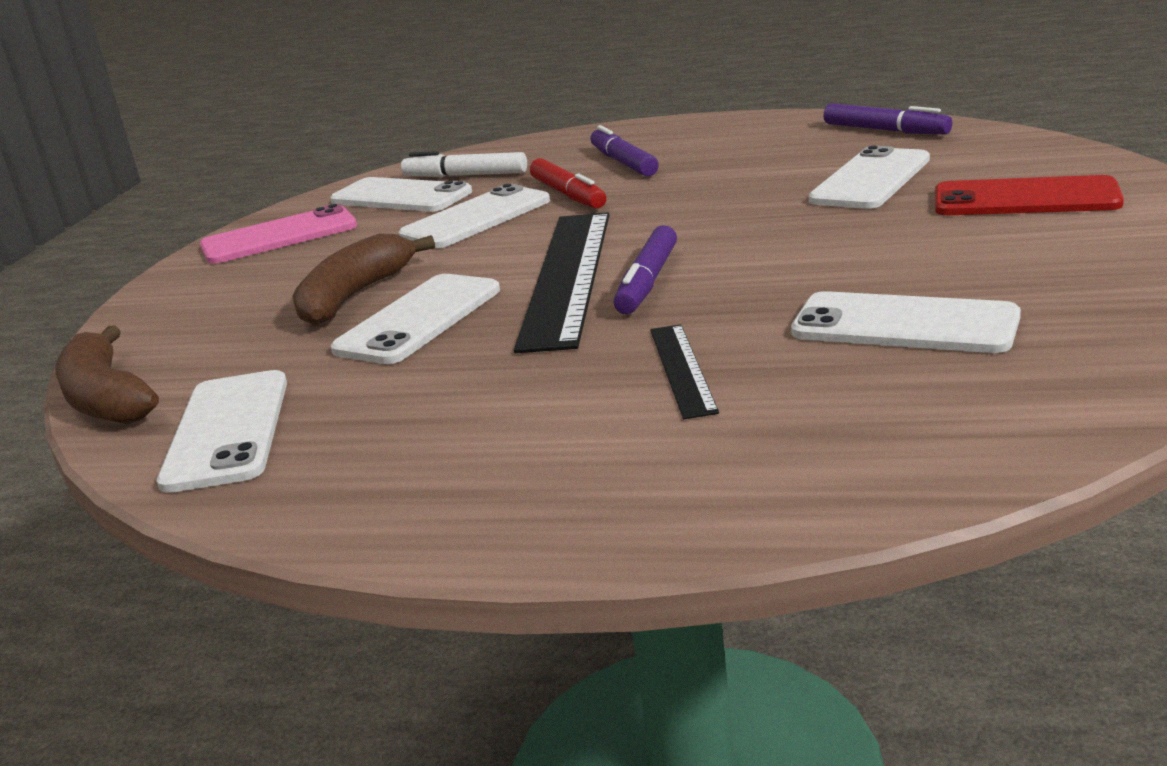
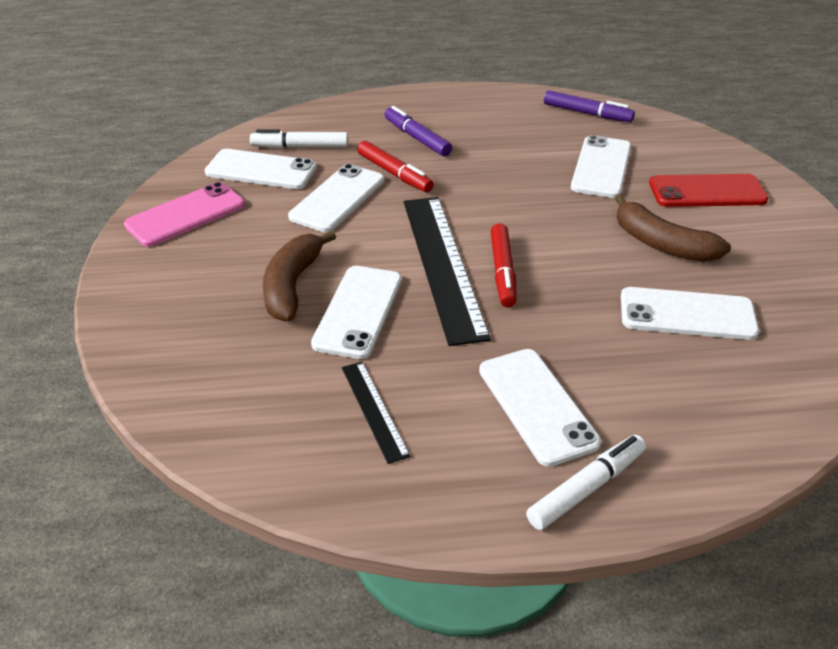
camera: 20 degrees left, 15 degrees up
(107, 398) = (159, 402): brown banana -> brown banana (661, 244)
(228, 431) = (281, 432): white phone -> white phone (537, 405)
(605, 507) = (586, 488): none -> white marker
(648, 282) = (503, 271): purple marker -> red marker
(682, 369) = (570, 359): black ruler -> black ruler (374, 410)

